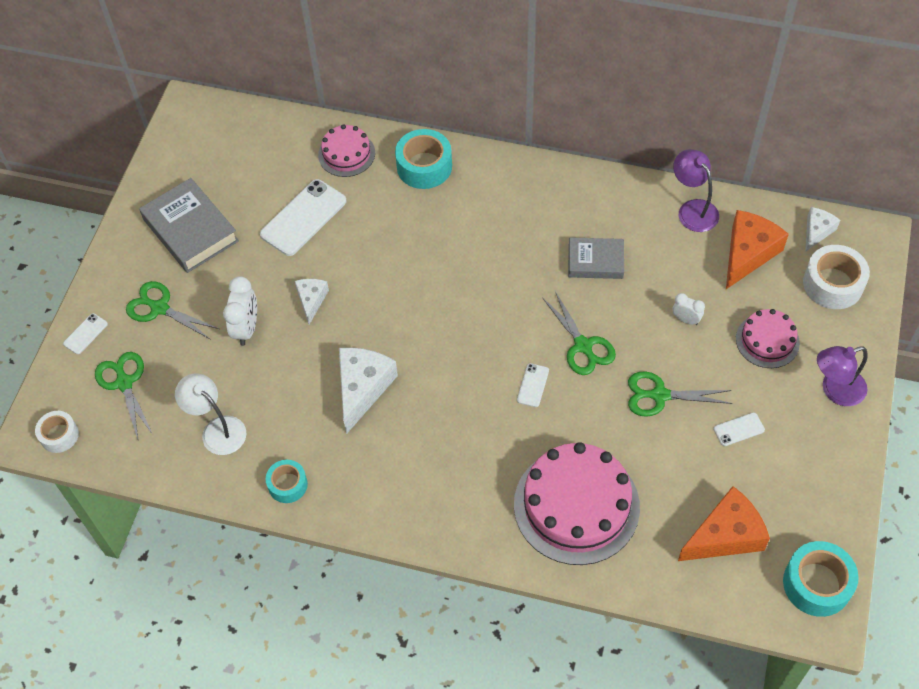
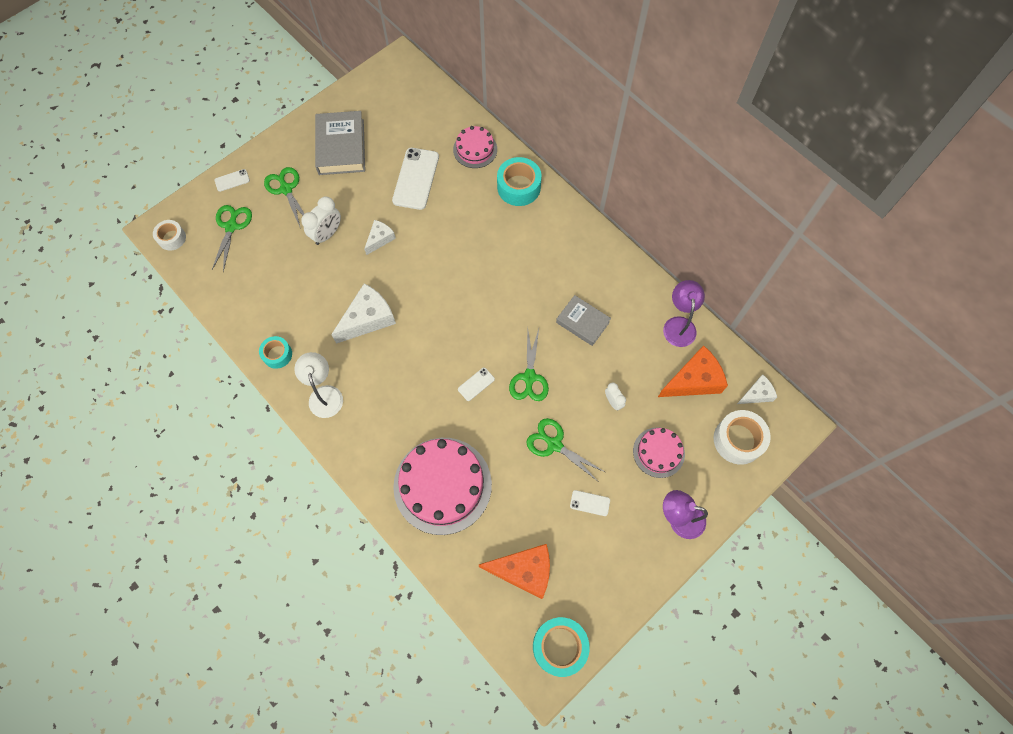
camera: 30 degrees right, 10 degrees up
(217, 429) = (263, 291): white lamp -> white lamp (324, 394)
(303, 218) = (416, 179): white phone -> white phone turned 60 degrees counterclockwise

